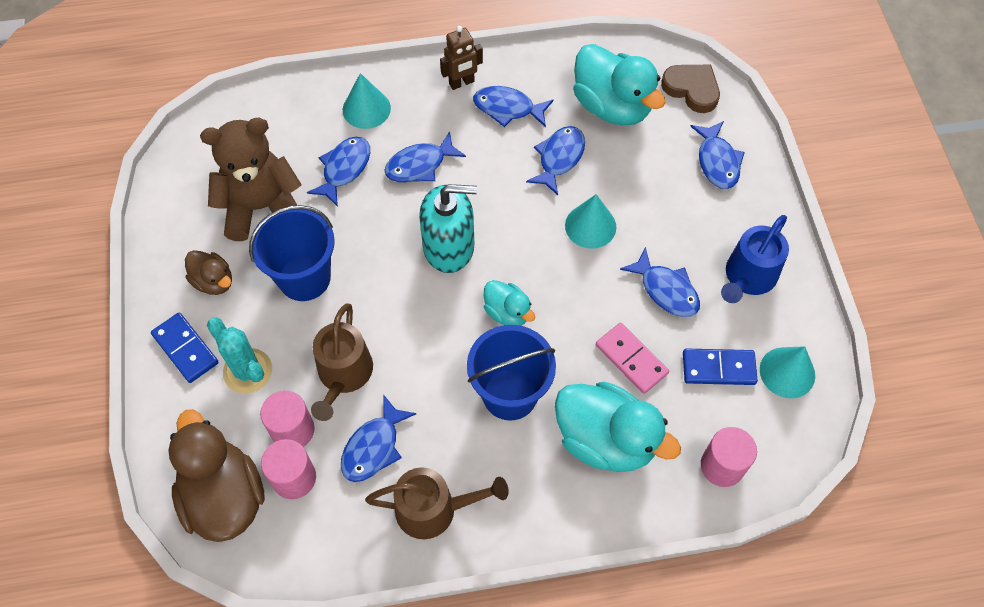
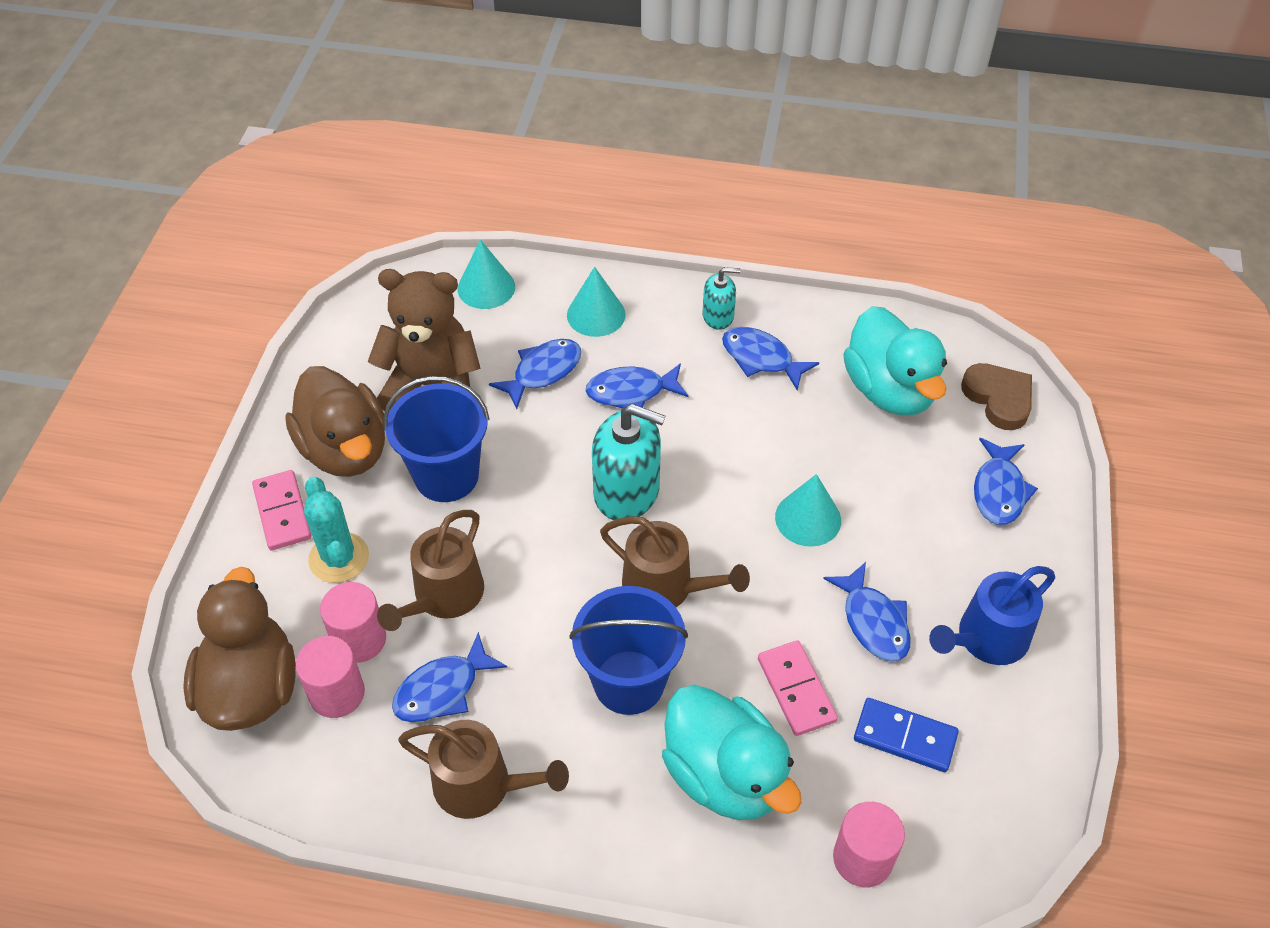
camera: 20 degrees right, 10 degrees down
(185, 349) = (282, 512): blue domino -> pink domino
(214, 281) = (345, 450): brown duck -> brown duck, size x1.90
(461, 83) = (718, 316): brown robot -> turquoise soap dispenser
(507, 312) = (665, 587): turquoise duck -> brown watering can
(559, 158) = (801, 431): blue fish -> none
(787, 372) = (994, 771): turquoise cone -> turquoise cone (486, 287)

